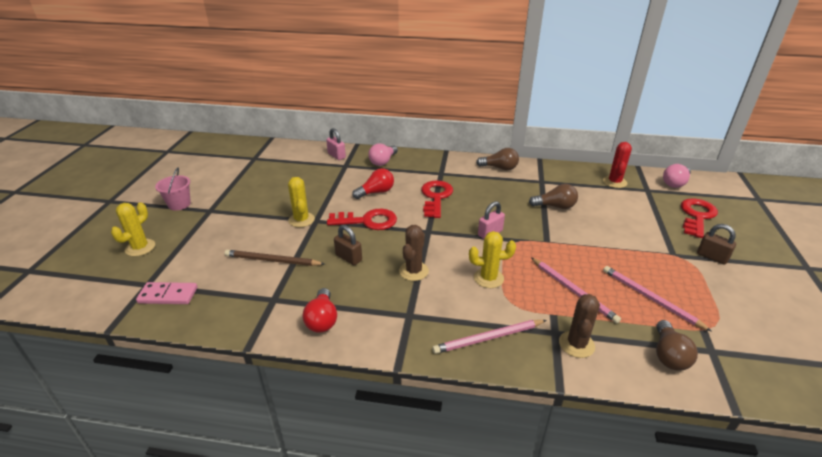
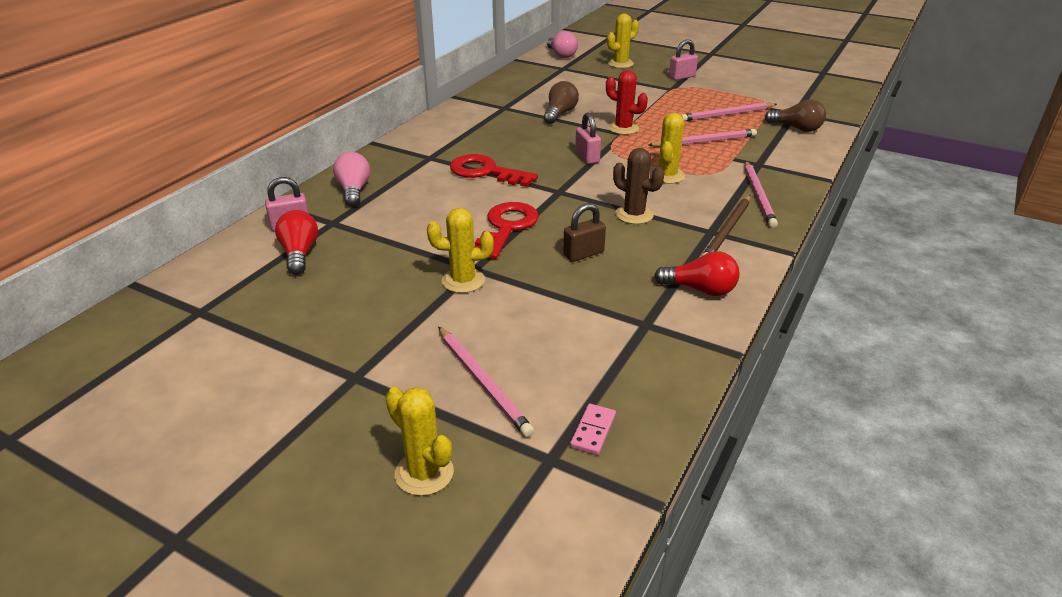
camera: 70 degrees left, 0 degrees up
(168, 295) = (593, 431): pink domino -> pink domino, size x0.66
(179, 204) = (296, 418): pink bucket -> none
(208, 249) = (483, 382): none -> pink pencil
(272, 260) = (555, 317): brown pencil -> brown pencil (727, 231)
(376, 192) = (437, 210): red light bulb -> red light bulb (299, 254)
(383, 161) = (354, 191): pink light bulb -> pink light bulb turned 150 degrees counterclockwise
(499, 168) = (453, 121): brown light bulb -> none
(576, 344) = (776, 159): brown cactus -> none
(614, 182) = (537, 76): red cactus -> red cactus (623, 128)
(697, 216) = (620, 64): red key -> yellow cactus
(712, 257) = (682, 77): brown padlock -> pink padlock

